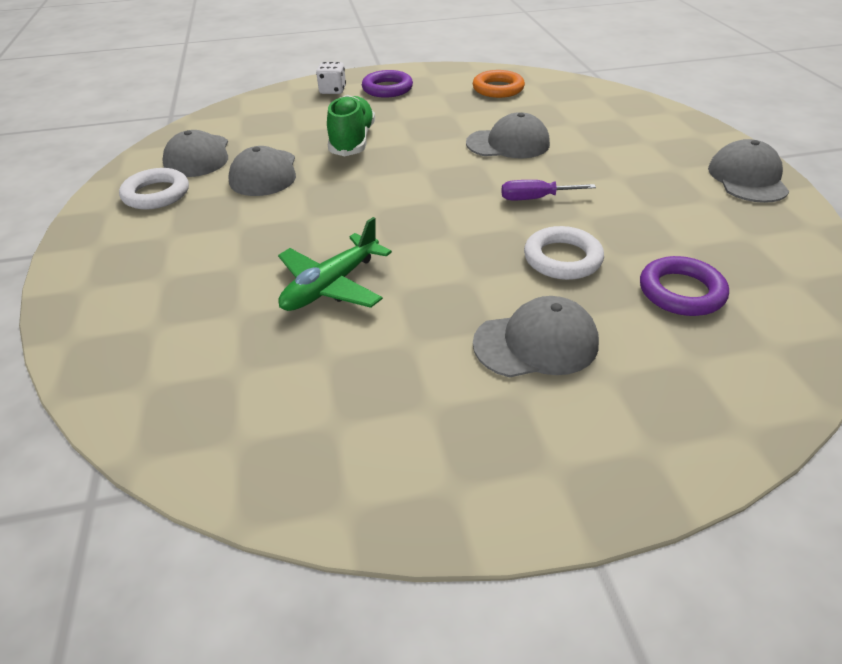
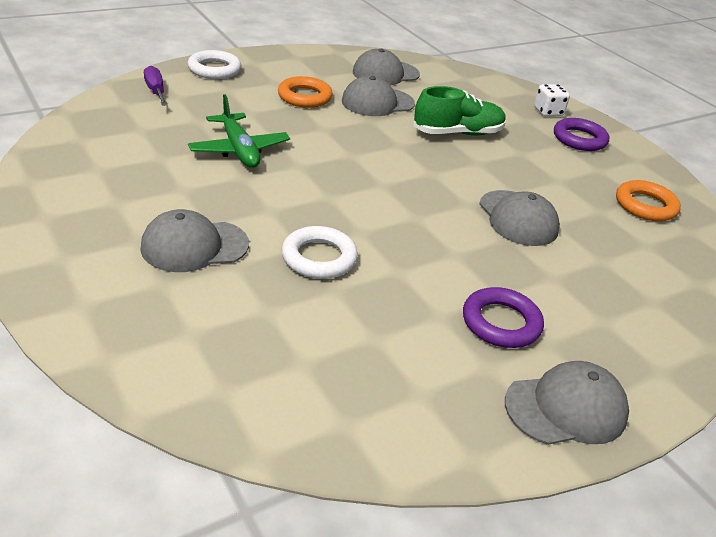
camera: 65 degrees right, 5 degrees down
(156, 194) = (324, 69): white ring -> white ring (214, 69)
(222, 219) = (304, 97): none -> orange ring
(331, 285) = (239, 150): green plane -> green plane turned 135 degrees counterclockwise
(535, 198) = (416, 239): purple screwdriver -> purple screwdriver (155, 91)
(536, 343) = (194, 246): grey cap -> grey cap turned 105 degrees clockwise
(681, 292) = (292, 332): purple ring -> purple ring (501, 323)

